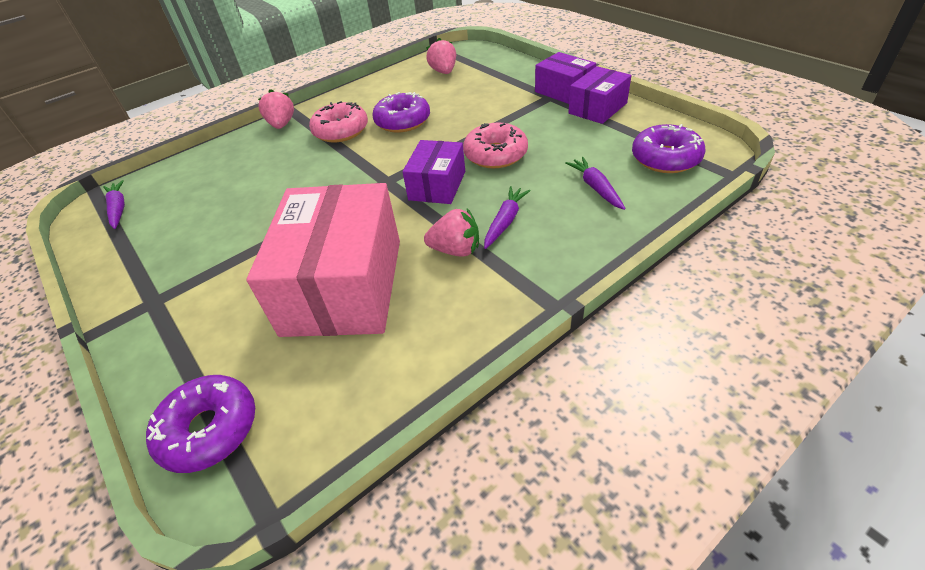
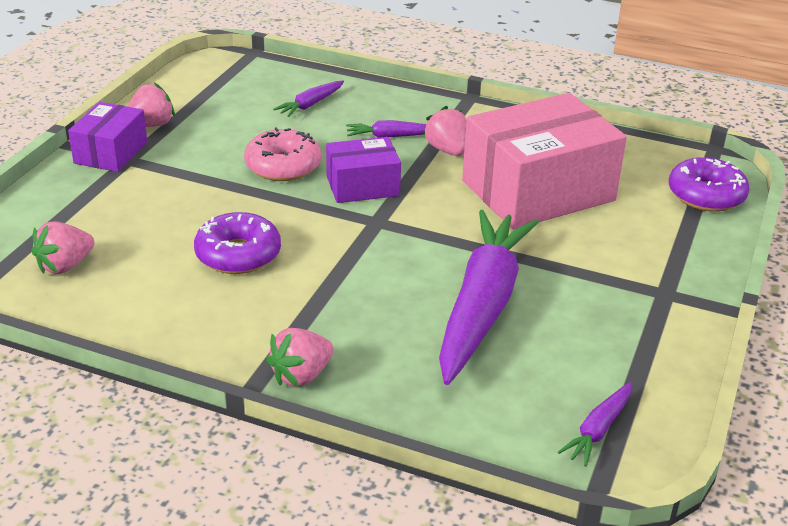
camera: 125 degrees left, 10 degrees down
(254, 200) = (482, 306): none -> purple carrot
(341, 131) = (289, 302): pink donut -> none
(597, 108) = (151, 125): purple box -> pink strawberry
(665, 158) = (241, 80): purple donut -> none

